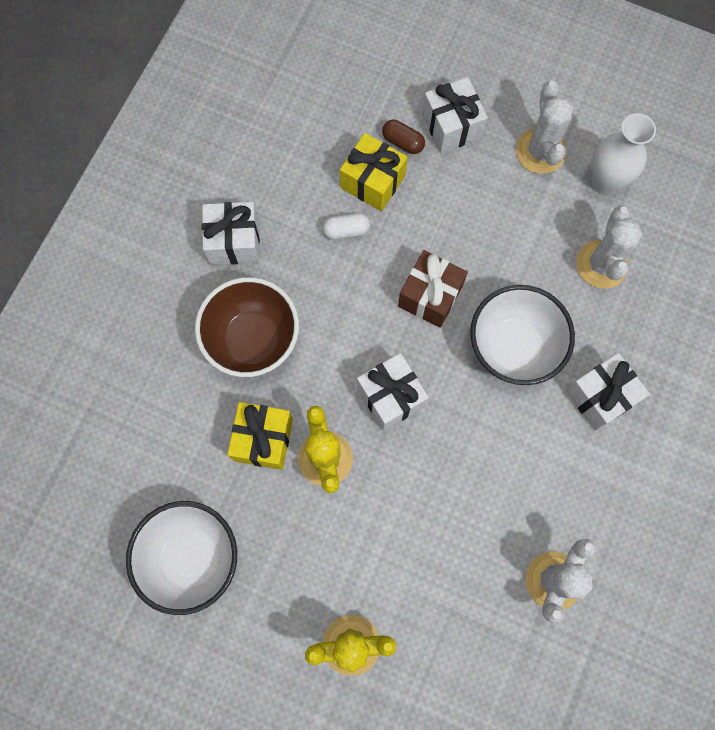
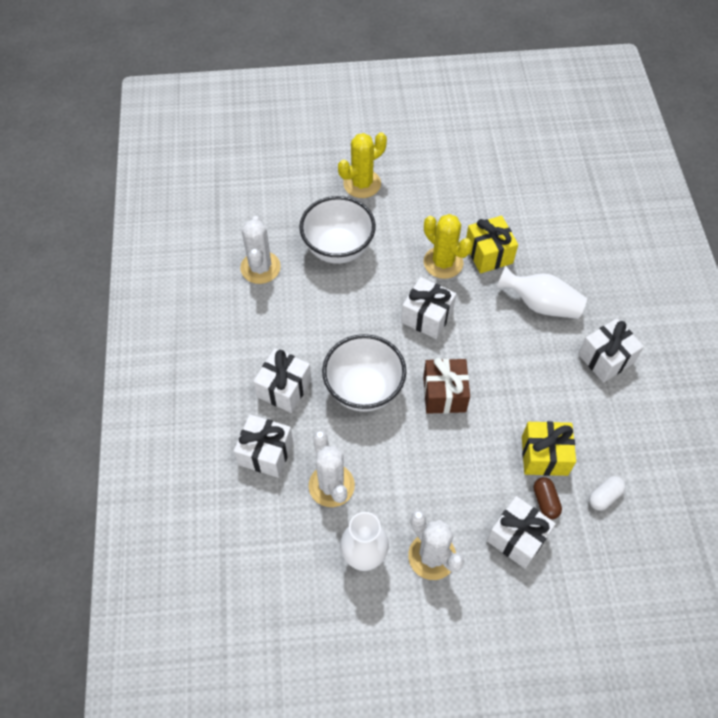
camera: 150 degrees right, 15 degrees down
(192, 558) = (481, 179): white bowl -> white bowl (338, 248)
(253, 340) = (541, 304): brown bowl -> white vase
(346, 231) = (535, 408): white capsule -> white capsule (604, 496)
(403, 142) = (545, 501): brown capsule -> brown capsule turned 75 degrees clockwise
(653, 333) = (265, 453): none -> white gift

